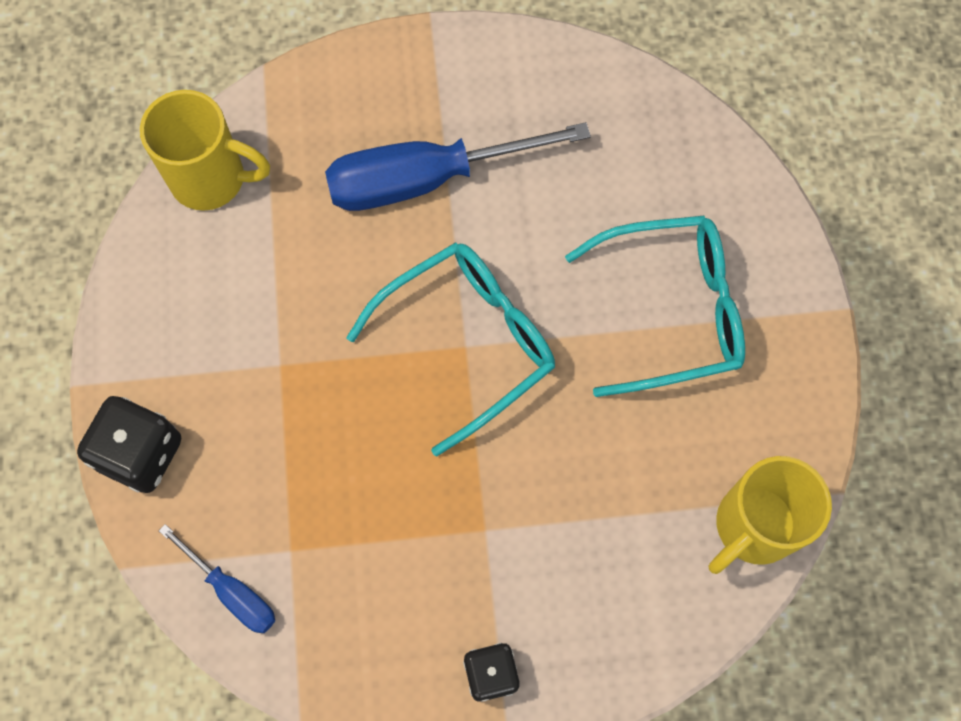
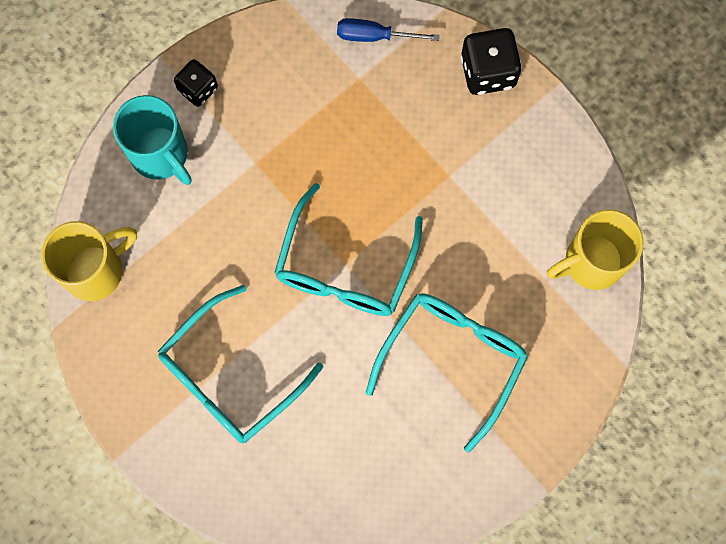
camera: 145 degrees right, 5 degrees up
(426, 179) = (452, 359): blue screwdriver -> turquoise glasses
(590, 618) = (161, 155): none -> turquoise mug
(753, 526) = (96, 270): yellow mug -> yellow mug turned 45 degrees clockwise

